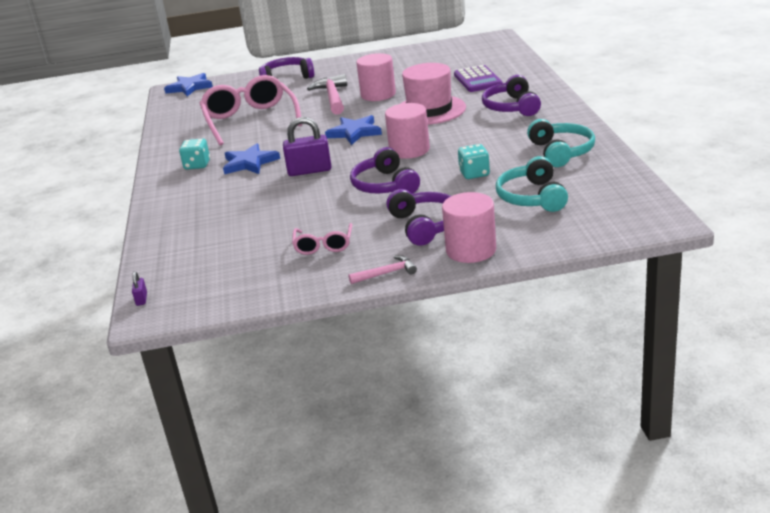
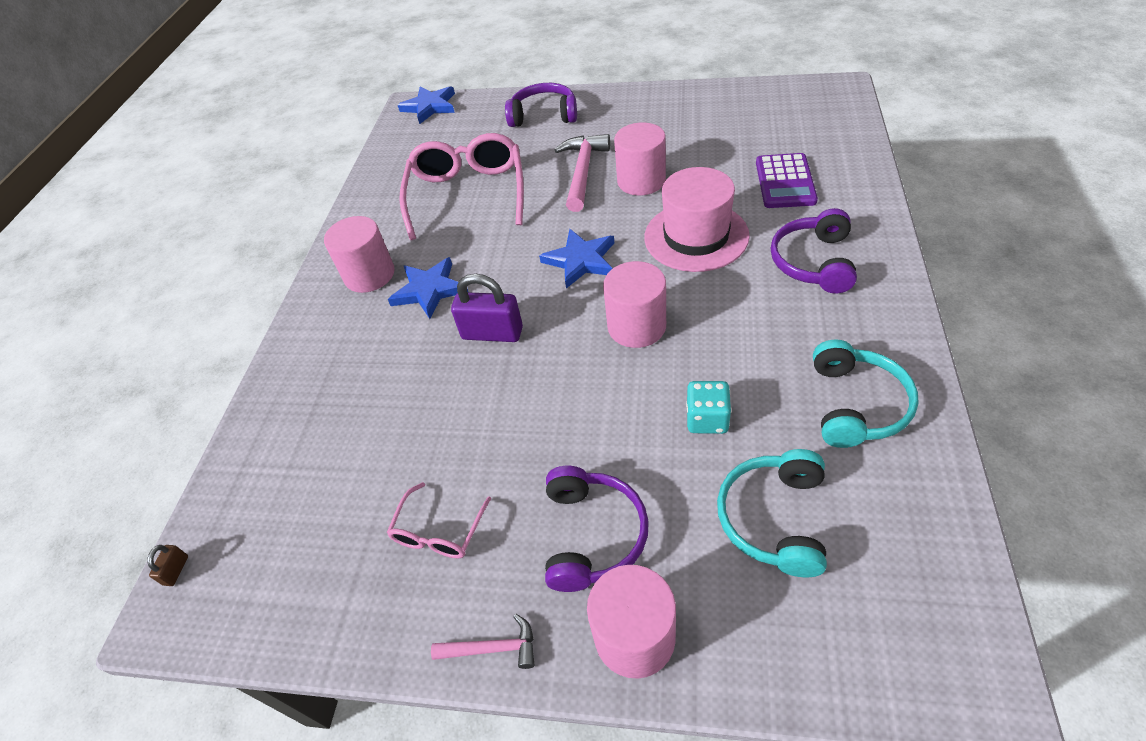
camera: 20 degrees right, 20 degrees up
(141, 299) = (176, 570): purple padlock -> brown padlock
(197, 165) = (369, 275): turquoise dice -> pink cylinder
(384, 185) = (573, 405): purple headphones -> none

